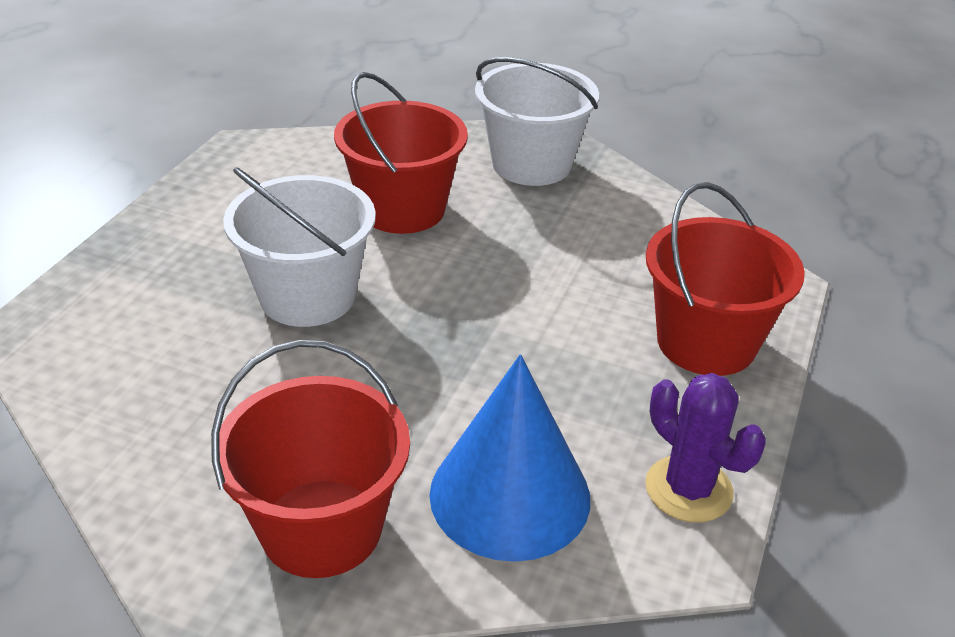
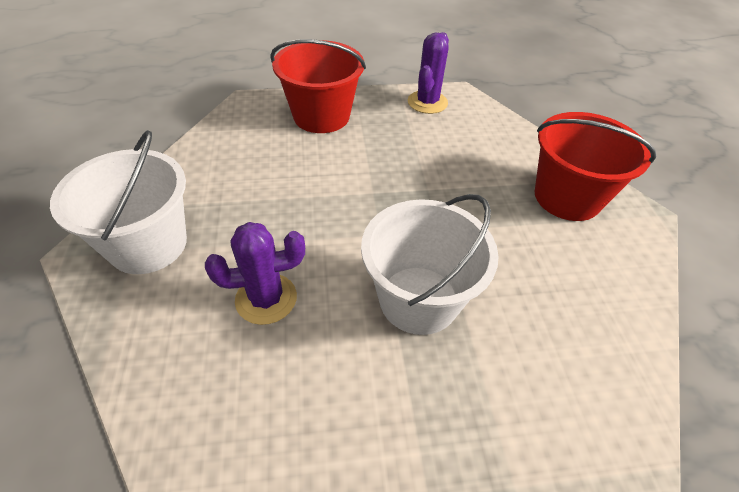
camera: 120 degrees left, 10 degrees up
(402, 209) = (266, 299): red bucket -> purple cactus
(510, 495) = (483, 147): blue cone -> none

